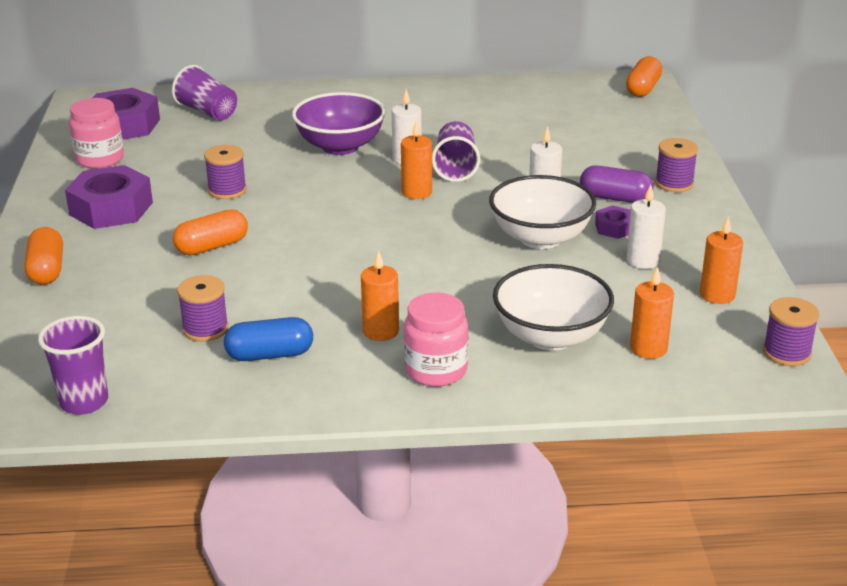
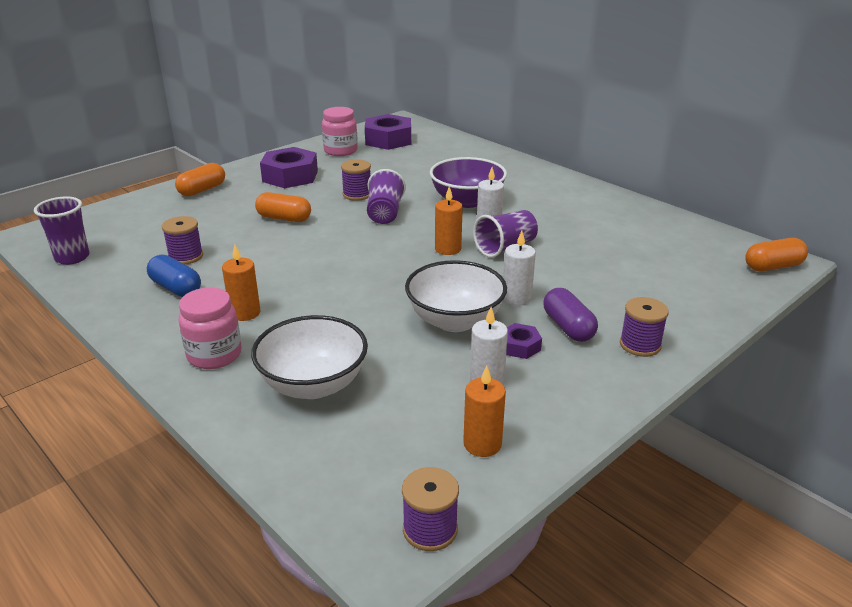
camera: 50 degrees right, 0 degrees up
(207, 112) = (442, 151): purple cup -> purple cup (385, 213)
(648, 348) = (347, 441): orange candle -> none

